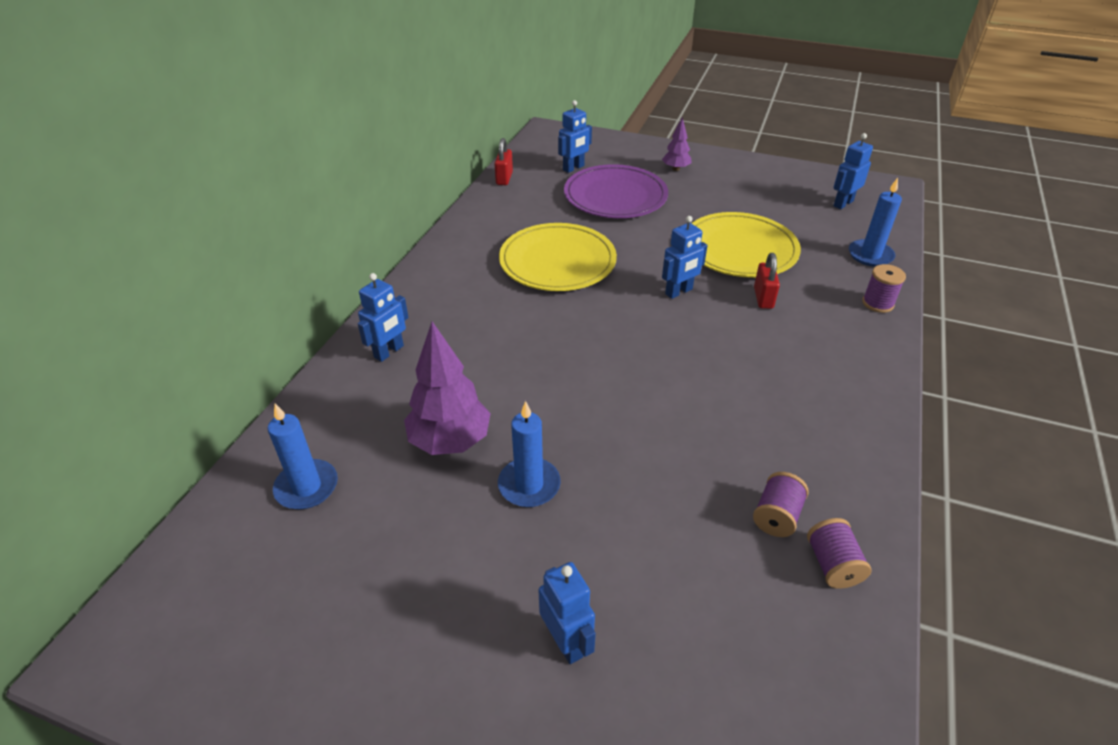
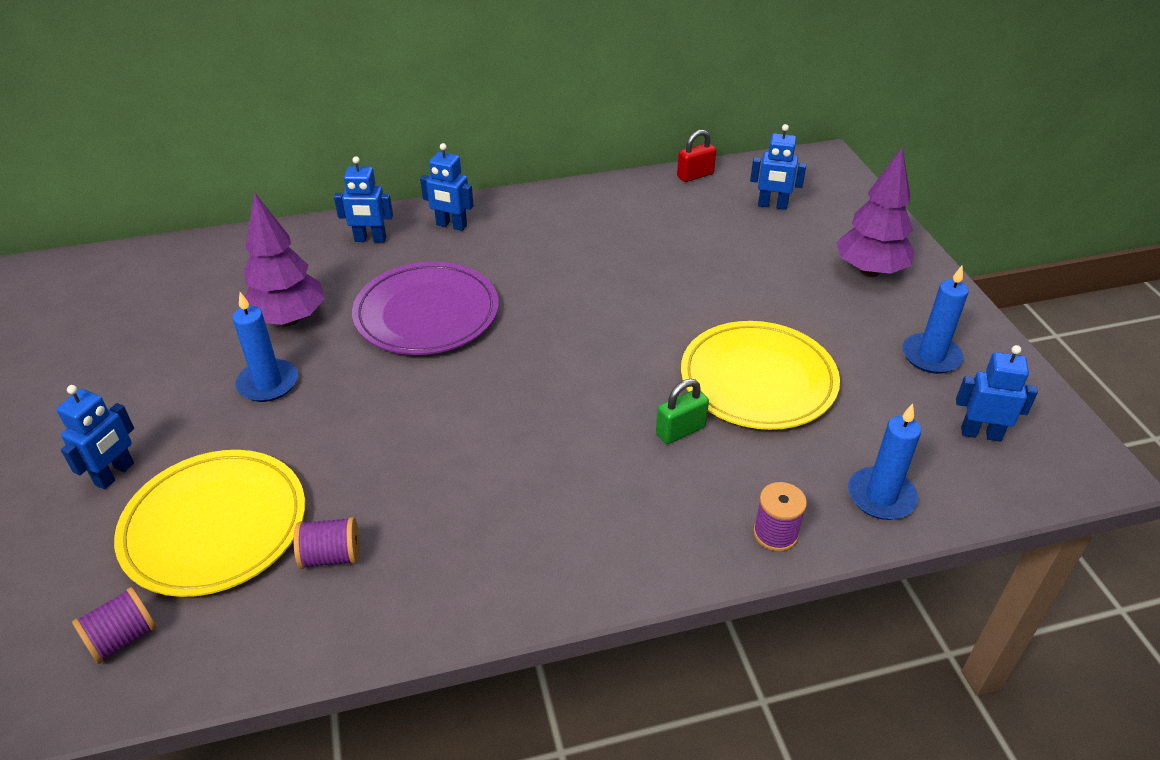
camera: 55 degrees right, 0 degrees up
(307, 487) = (194, 277): blue candle -> blue candle (931, 356)
(557, 262) = (590, 267): yellow plate -> yellow plate (215, 526)
(615, 196) = (753, 253): purple plate -> purple plate (427, 313)
(675, 169) = (869, 271): purple tree -> purple tree, size x1.83
(679, 292) = (624, 364): blue robot -> blue robot (451, 225)
(763, 298) = (680, 431): red padlock -> green padlock
(832, 565) = (291, 619): purple spool -> purple spool (123, 638)

